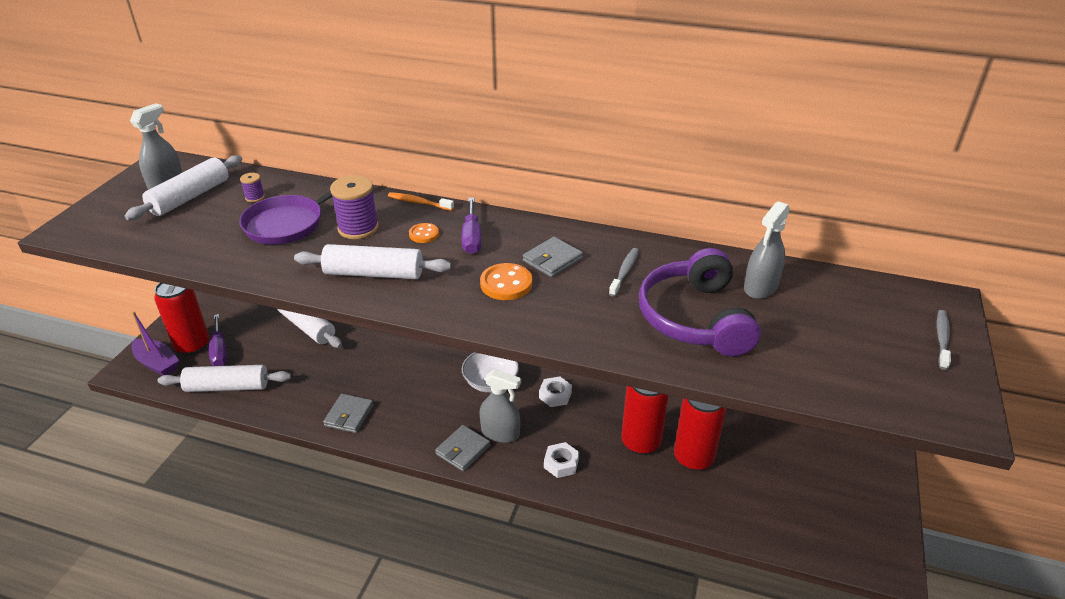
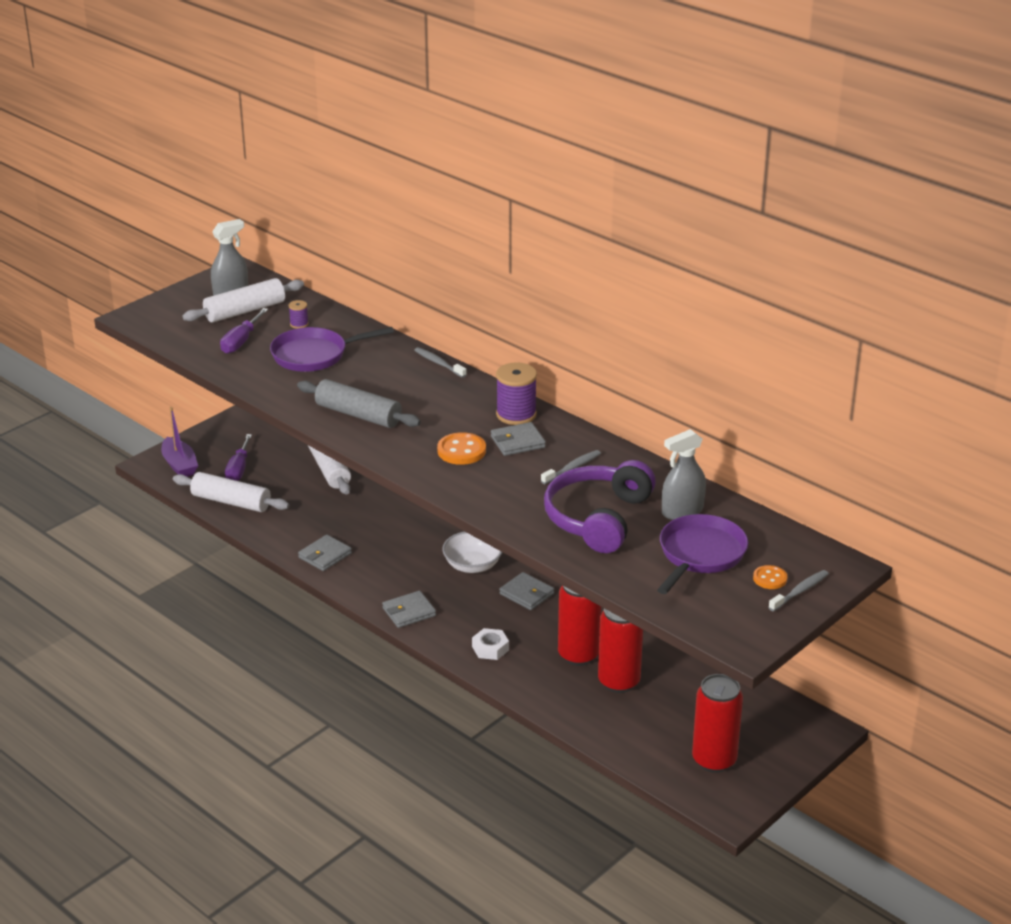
camera: 25 degrees right, 5 degrees down
(192, 345) = (217, 457): red can -> red can (714, 760)
(358, 228) = (370, 373): purple spool -> purple spool (516, 414)
(374, 274) = (358, 415): white rolling pin -> grey rolling pin
(419, 202) = (438, 363): orange toothbrush -> grey toothbrush
(424, 234) = (423, 392): orange button -> orange button (770, 578)
(471, 238) = (462, 406): purple screwdriver -> purple screwdriver (241, 342)
(500, 433) = (452, 609): grey spray bottle -> none
(555, 395) = (526, 594): white nut -> grey wallet
(820, 328) = (700, 555): none -> purple pan

